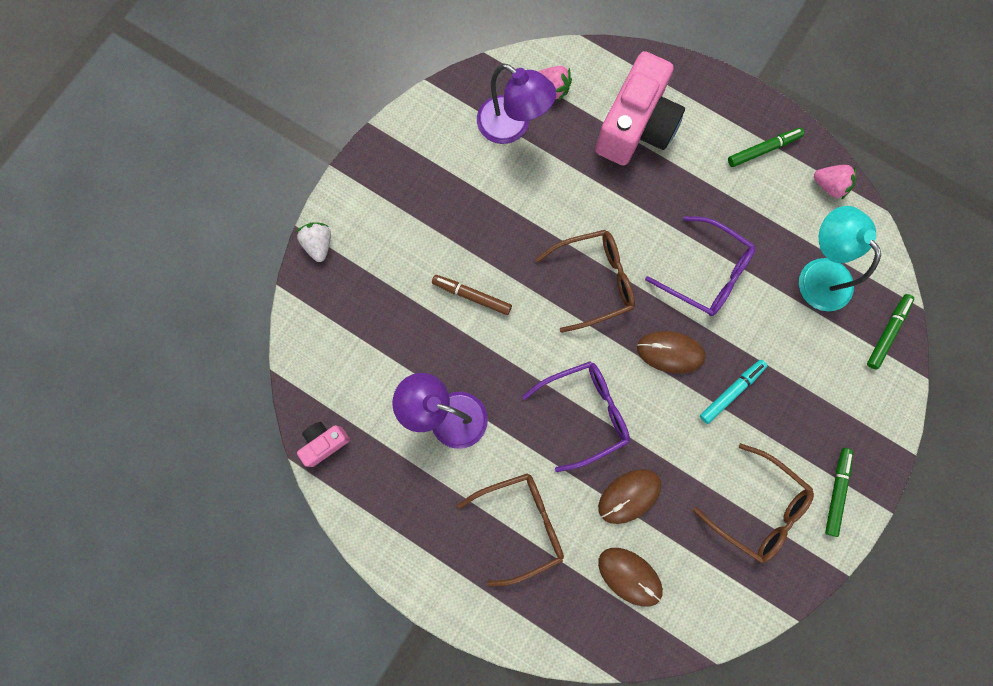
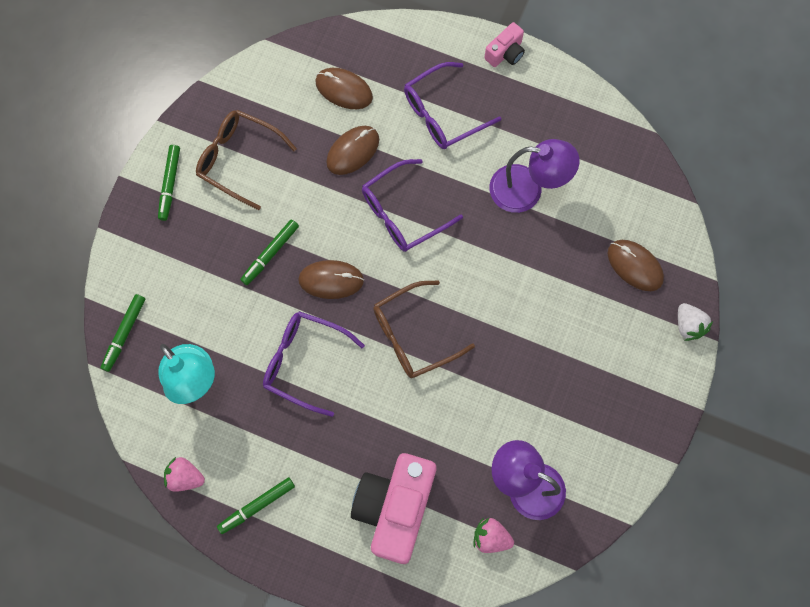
camera: 170 degrees right, 5 degrees down
(324, 443) = (629, 150): pink camera -> pink camera (505, 53)
(355, 313) = (635, 266): none -> brown mouse
(472, 296) = (528, 301): brown marker -> none
(521, 524) = (443, 114): brown glasses -> purple glasses
(731, 392) = (270, 254): turquoise marker -> green marker

